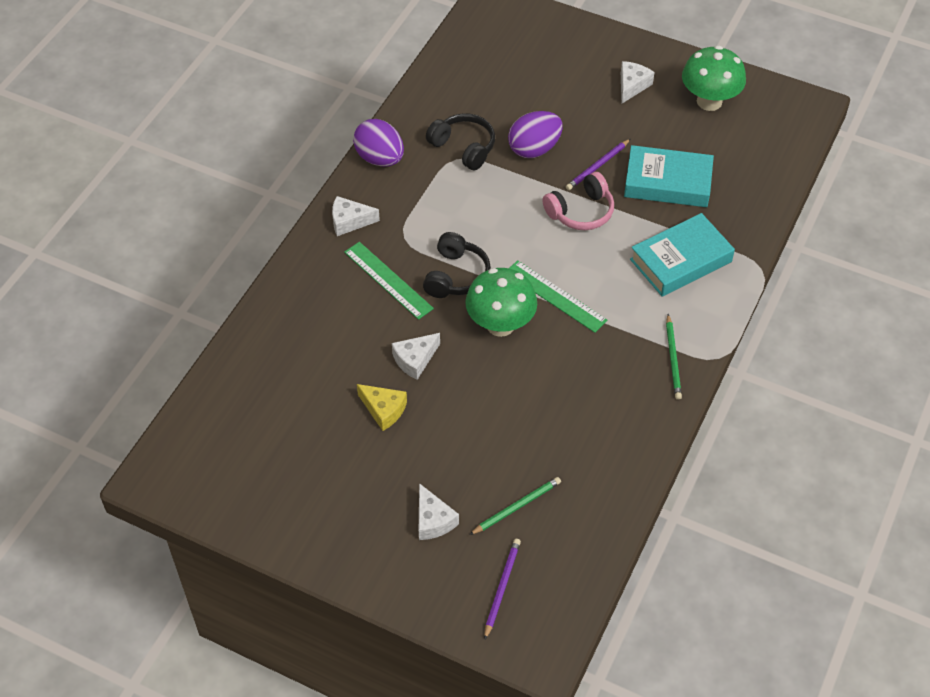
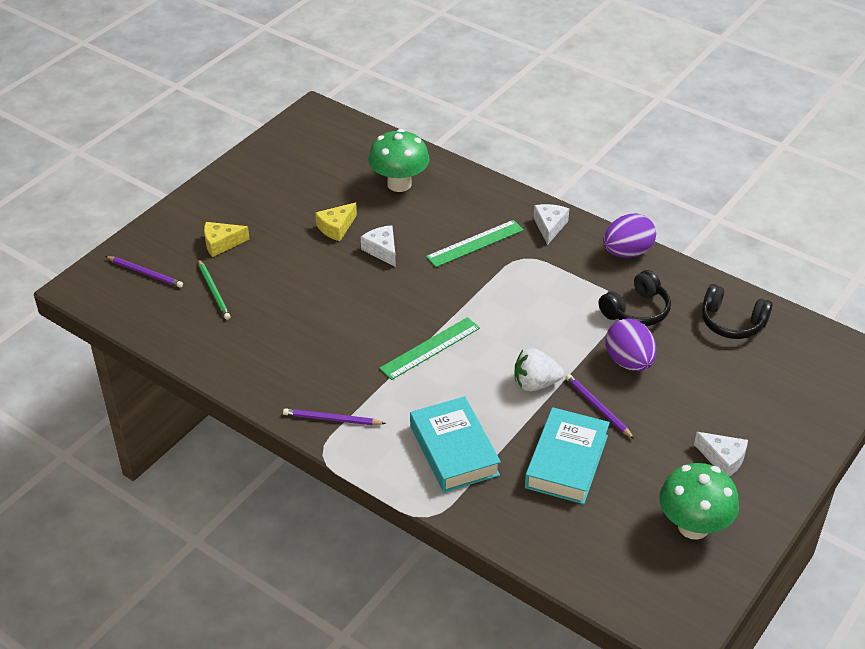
camera: 100 degrees right, 10 degrees down
(433, 520) = (221, 243): white cheese -> yellow cheese
(456, 276) = (470, 286): black headphones -> black headphones (732, 322)
(500, 325) = (406, 307): green mushroom -> green mushroom (399, 184)
(581, 212) = (535, 384): pink headphones -> white strawberry
(673, 358) = (332, 419): green pencil -> purple pencil

